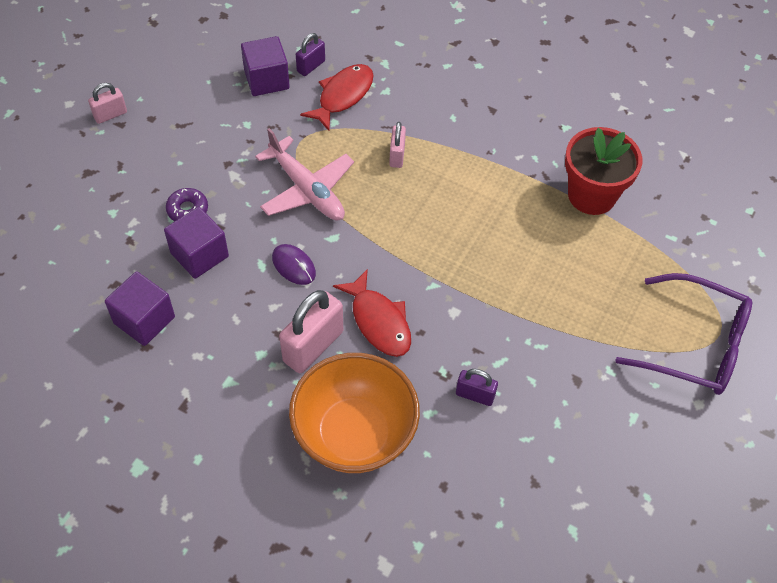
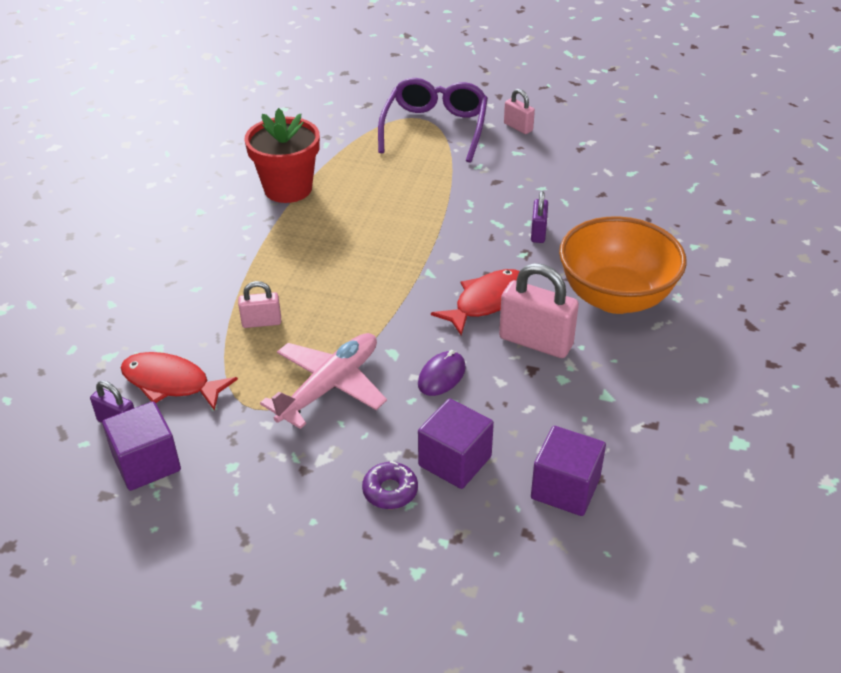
camera: 100 degrees left, 15 degrees down
(110, 115) = (236, 633): pink padlock -> pink padlock (518, 127)

